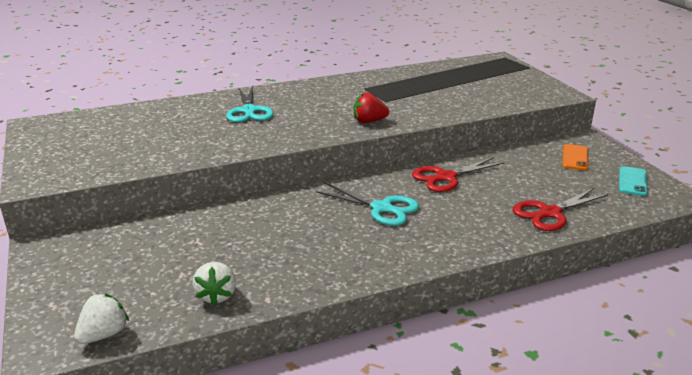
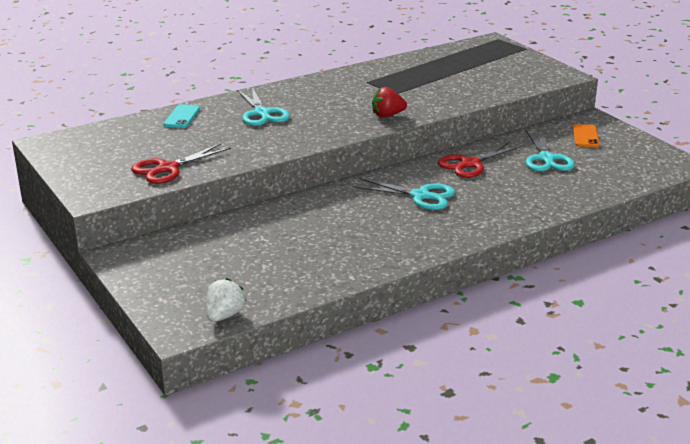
camera: 10 degrees left, 0 degrees up
(216, 295) = (305, 278): white strawberry -> none
(528, 178) = (546, 159): none -> turquoise scissors
(549, 213) = (573, 187): red scissors -> red scissors (167, 168)
(632, 181) = (641, 154): turquoise phone -> turquoise phone (182, 117)

